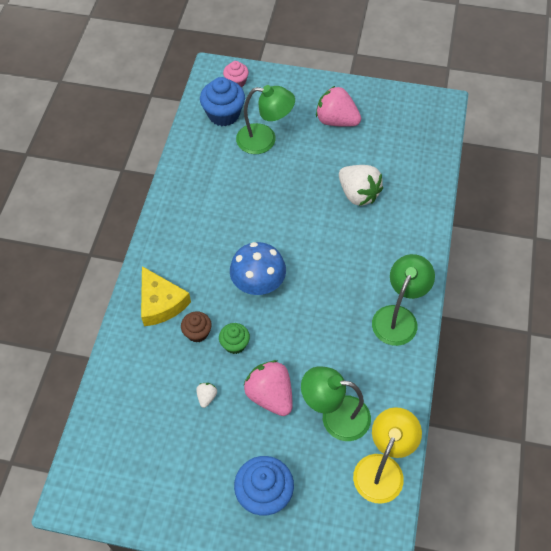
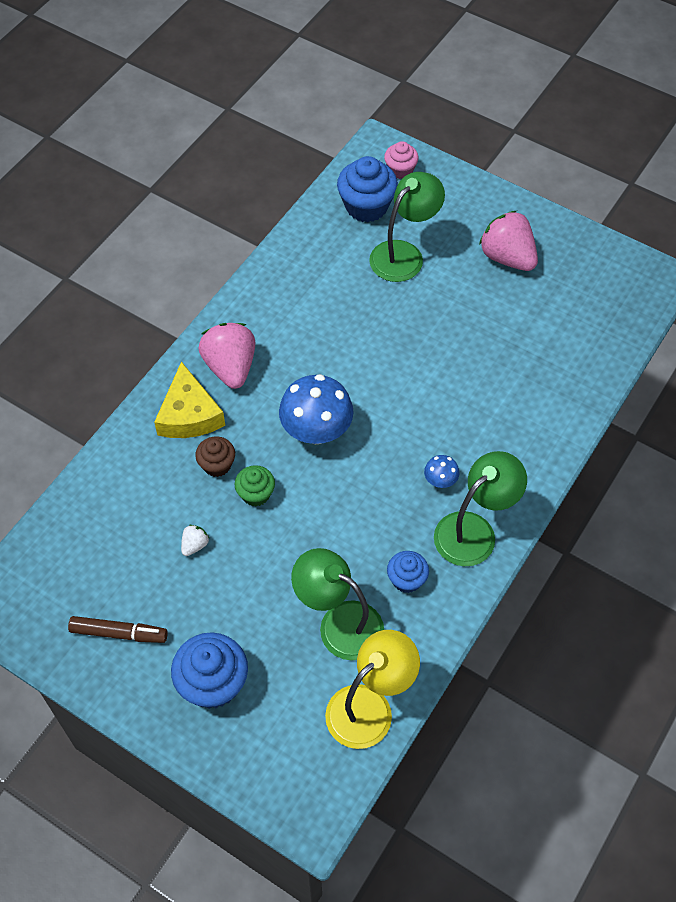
camera: 20 degrees right, 0 degrees up
(179, 483) = (119, 633): none -> brown marker
(265, 140) = (404, 254): green lamp -> green lamp turned 75 degrees counterclockwise
(270, 395) = (271, 570): pink strawberry -> pink strawberry (230, 367)
(358, 194) = (493, 360): white strawberry -> none
(360, 290) = (440, 480): none -> blue mushroom
(368, 368) = (406, 579): none -> blue cupcake

